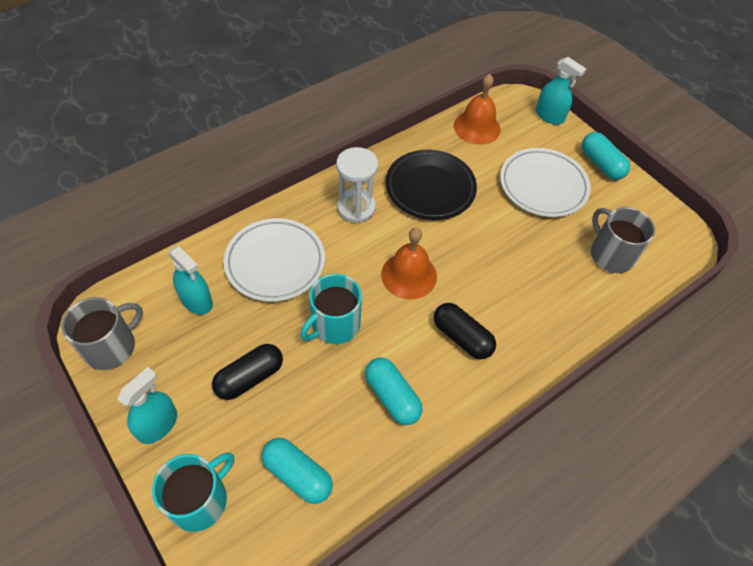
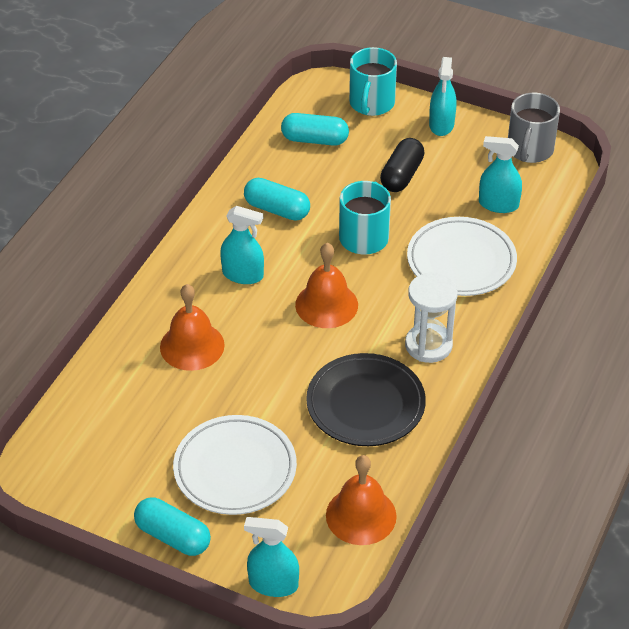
camera: 155 degrees right, 10 degrees down
(462, 337) = (243, 275): black capsule -> turquoise spray bottle
(535, 289) = (192, 346): none -> orange bell
(611, 254) = (123, 418): grey mug -> none

